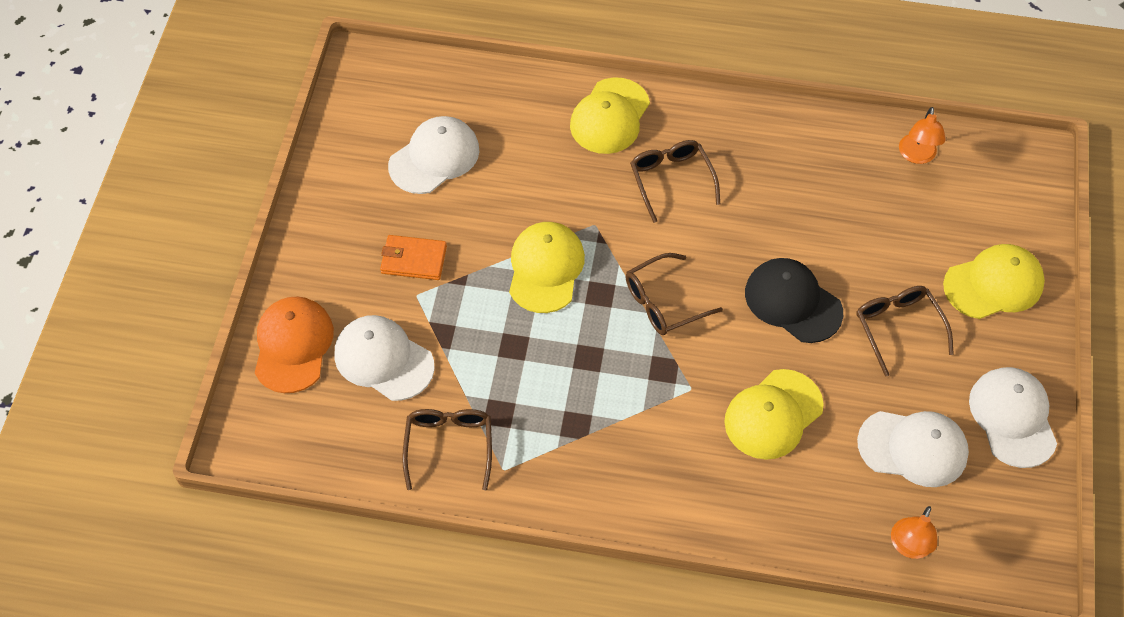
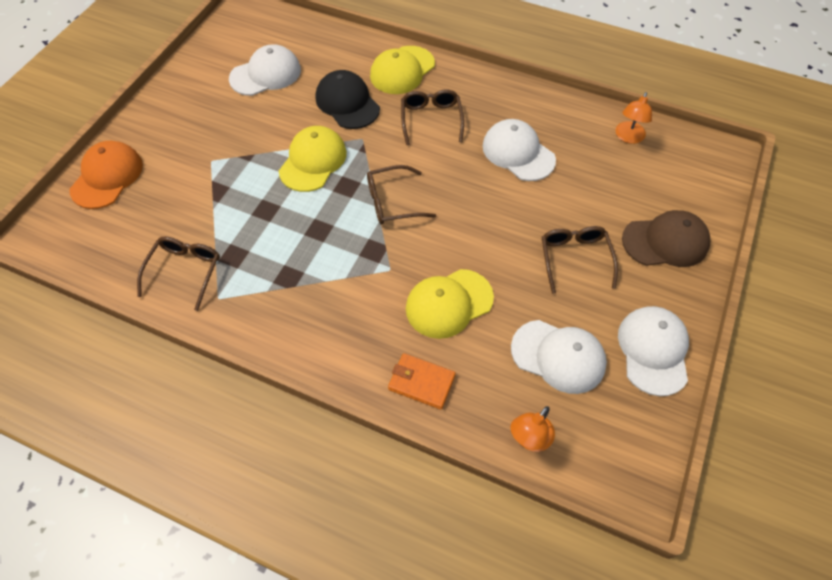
camera: 15 degrees right, 0 degrees up
(383, 359) = (166, 199): white cap -> white cap (518, 153)
(413, 260) = (220, 137): orange wallet -> orange wallet (421, 382)
(793, 302) = (494, 222): black cap -> black cap (347, 103)
(994, 284) = (665, 242): yellow cap -> brown cap

